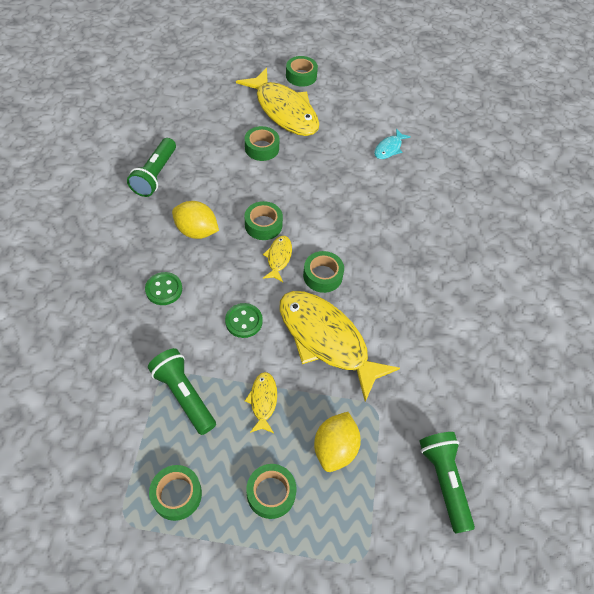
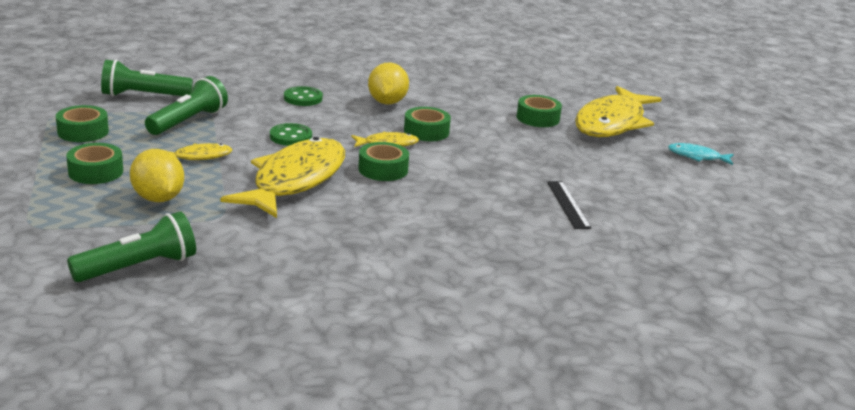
camera: 70 degrees right, 30 degrees down
(155, 175) = (441, 76): green flashlight -> green flashlight (143, 96)
(301, 76) = (685, 126): green tape -> none
(335, 448) = (158, 198): yellow lemon -> yellow lemon turned 60 degrees clockwise
(389, 148) = (632, 190): turquoise fish -> turquoise fish (697, 157)
(401, 190) = (568, 204): none -> black ruler

